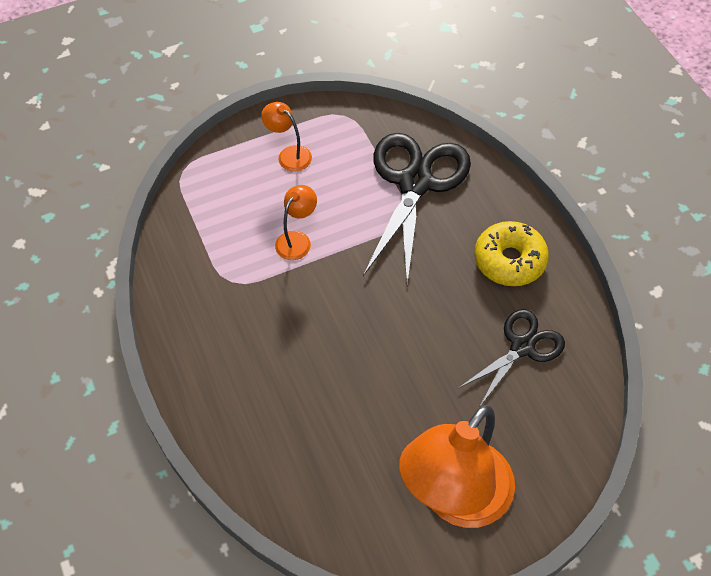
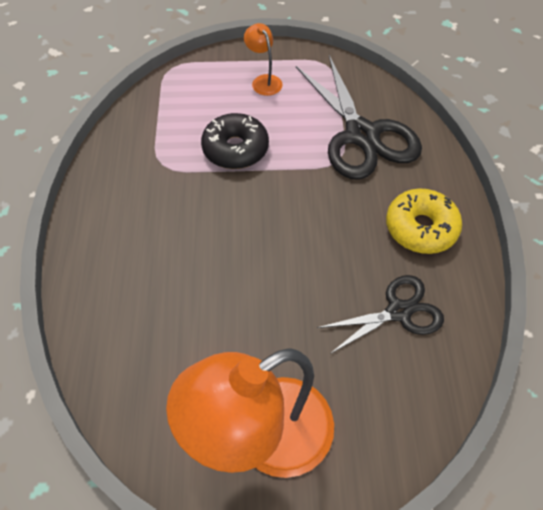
camera: 20 degrees right, 0 degrees up
(297, 240) = (235, 149): orange lamp -> black donut
(415, 183) = (361, 135): black scissors -> black scissors turned 120 degrees clockwise

